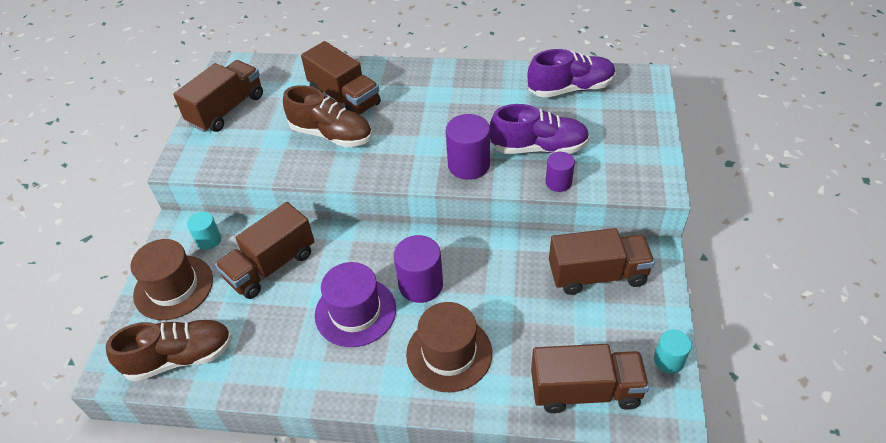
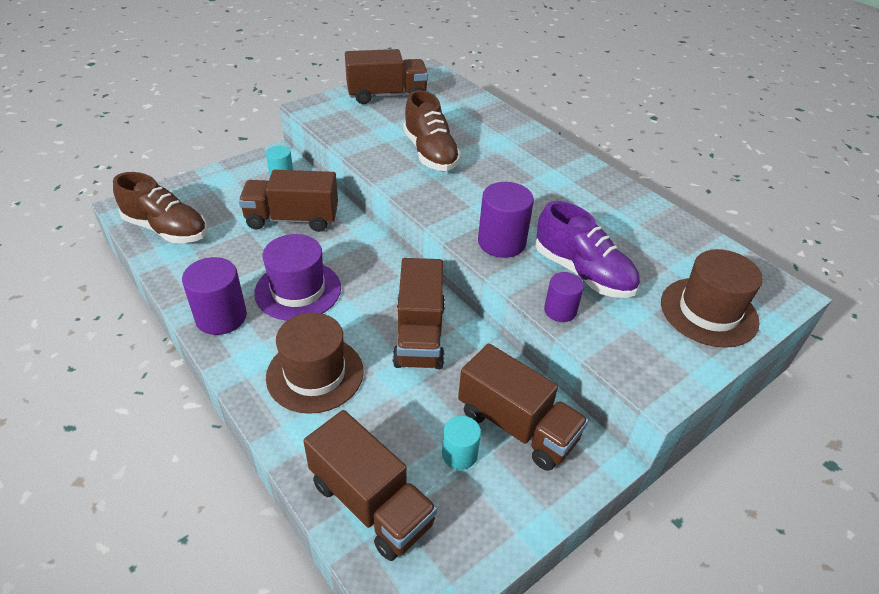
camera: 40 degrees right, 5 degrees down
(173, 287) = (223, 187): brown hat -> brown hat (708, 312)
(344, 98) = (476, 137): brown truck -> brown truck (419, 334)
(421, 285) = (366, 310): purple cylinder -> purple cylinder (221, 317)
(570, 88) = (685, 250): purple shoe -> none
(668, 360) = (479, 556): turquoise cylinder -> turquoise cylinder (459, 454)

